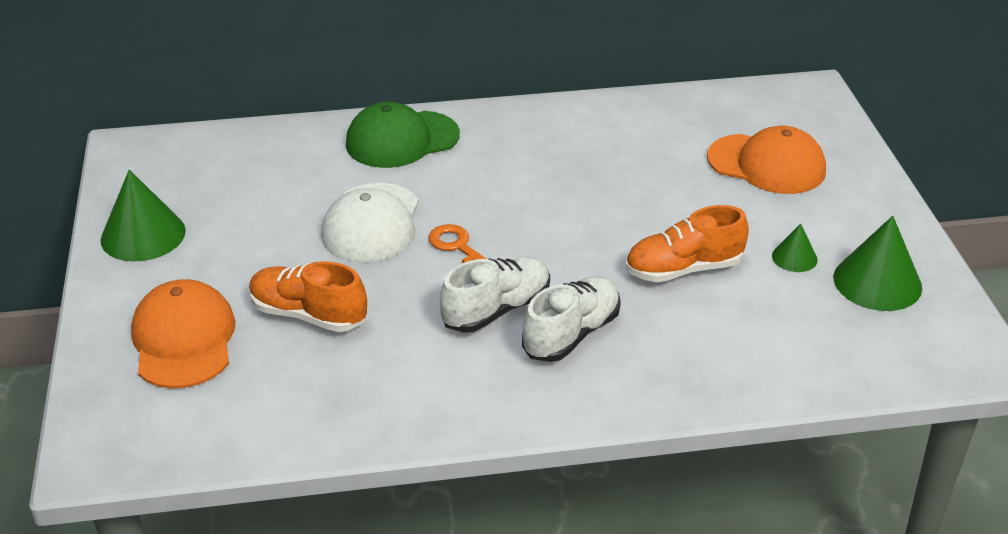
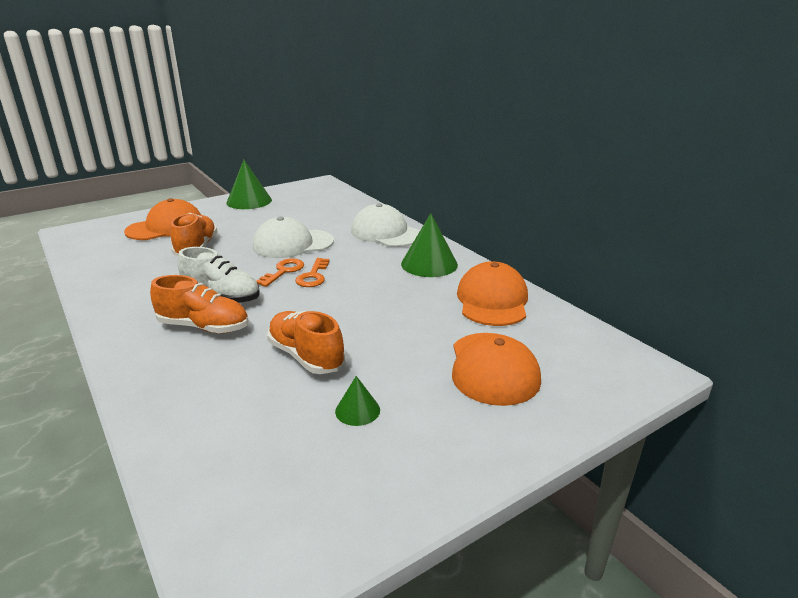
camera: 65 degrees right, 10 degrees down
(402, 140) = (386, 233): green cap -> white cap
(491, 227) = (313, 276): none -> orange key
(571, 334) = (204, 327): white shoe -> orange shoe
(642, 123) = (492, 301): none -> orange cap
(877, 282) = (348, 473): green cone -> green cone (429, 264)

